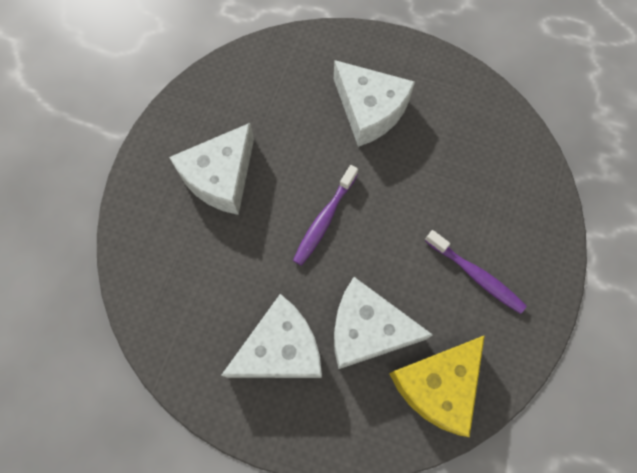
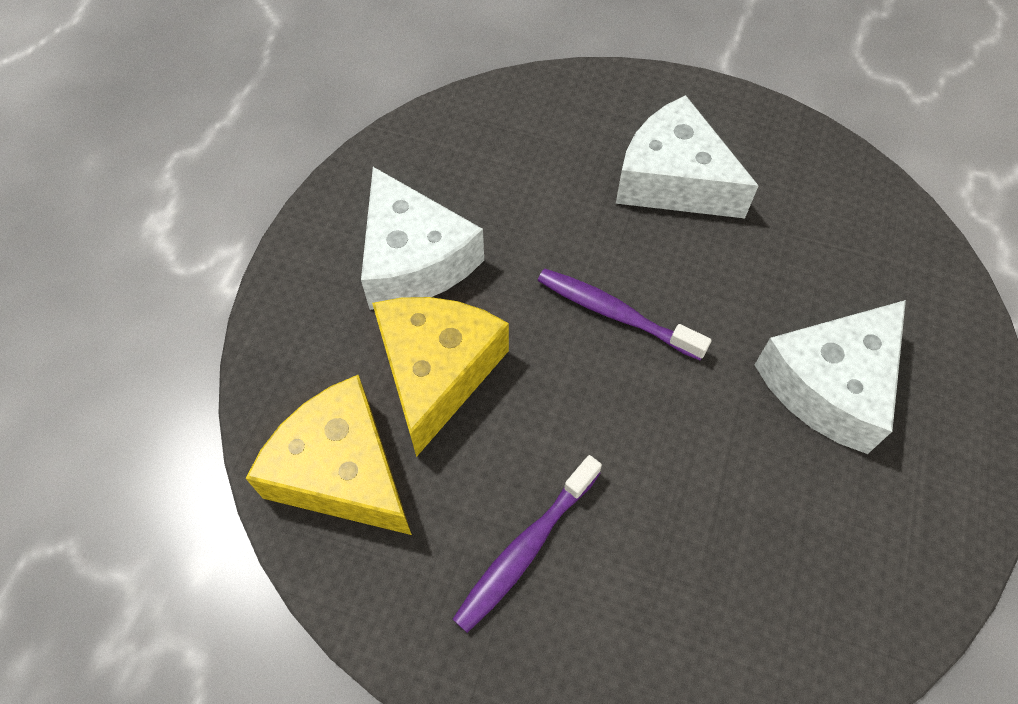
camera: 90 degrees right, 10 degrees down
(367, 329) = (436, 372): white cheese -> yellow cheese

